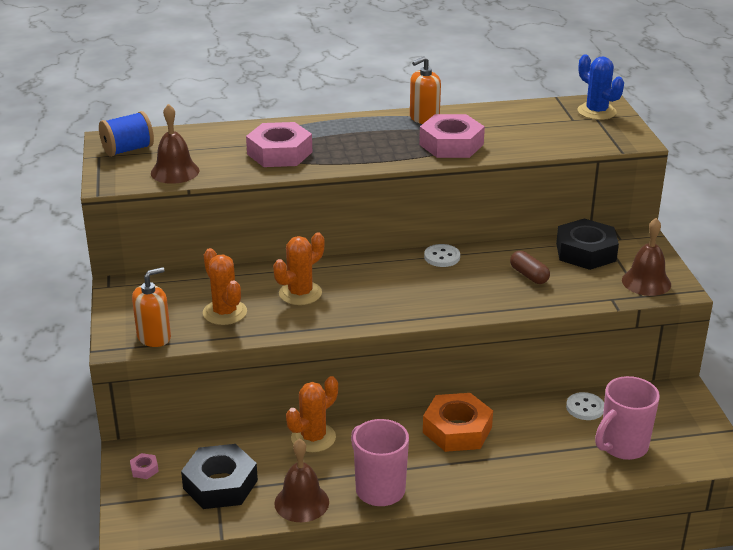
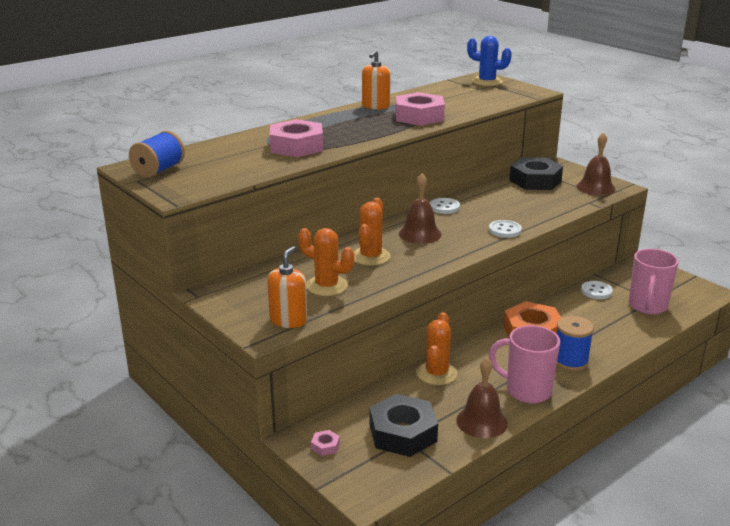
camera: 30 degrees left, 5 degrees down
(175, 172) = (225, 175): brown bell -> brown bell (420, 234)
(460, 475) = (570, 361): none -> blue spool
(470, 305) = (505, 230): none -> white button
(529, 275) = (518, 203): brown capsule -> none

